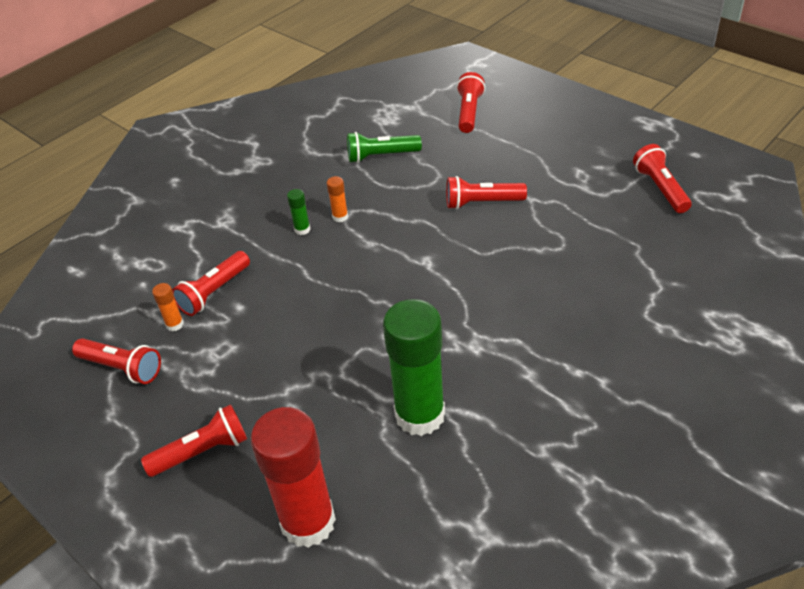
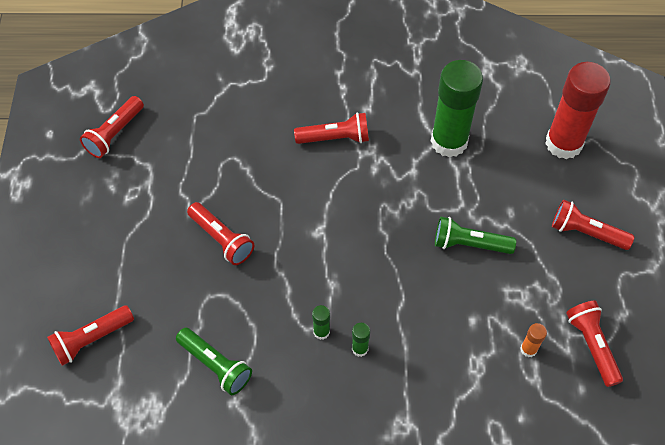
camera: 135 degrees left, 15 degrees up
(214, 292) = (477, 352): red flashlight -> red flashlight (335, 138)
(300, 351) = (469, 244): none -> green flashlight
(340, 217) = (321, 332): orange glue stick -> green glue stick

